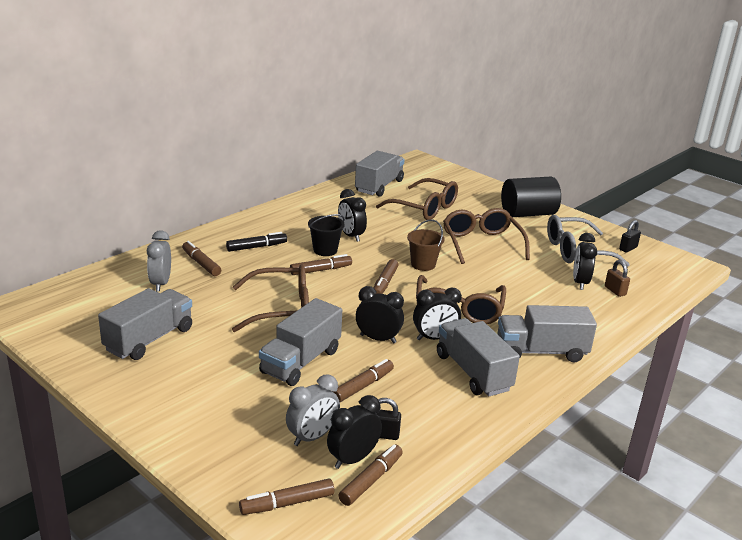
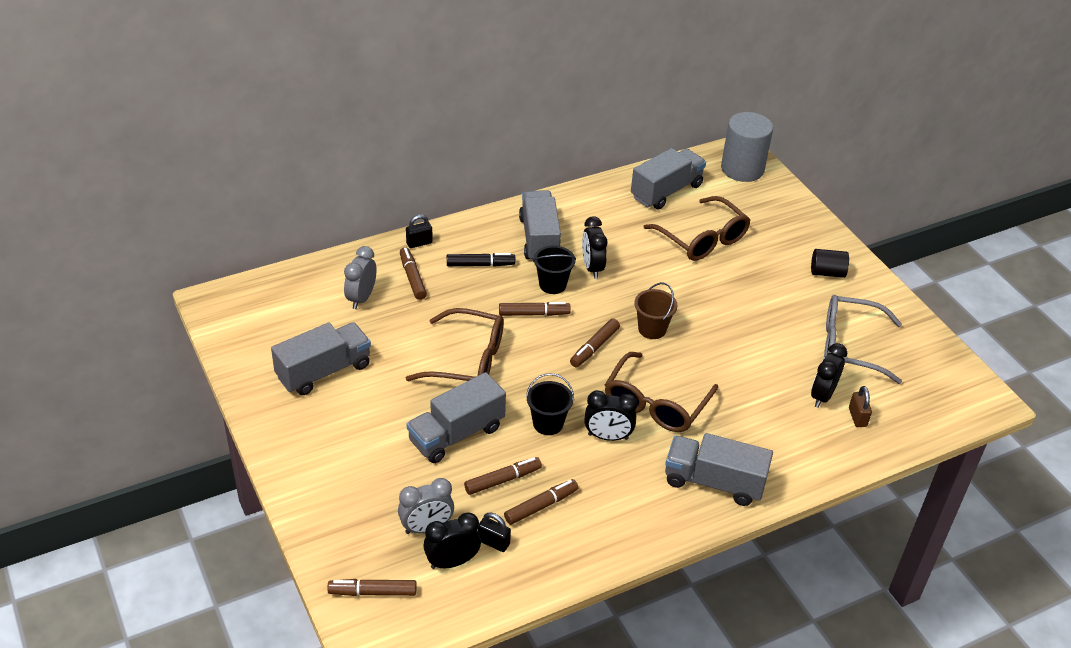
camera: 20 degrees right, 15 degrees up
(371, 480) = (457, 589): brown marker -> brown marker (541, 506)
(378, 339) = (548, 423): black clock -> black bucket
(426, 168) = (742, 169): none -> grey cylinder
(473, 372) = (624, 491): grey truck -> grey truck (539, 239)
(481, 243) = (739, 310): brown glasses -> none
(527, 214) = (827, 272): black cylinder -> black cylinder, size x0.55
(628, 248) = (920, 355): black padlock -> black padlock (419, 243)

